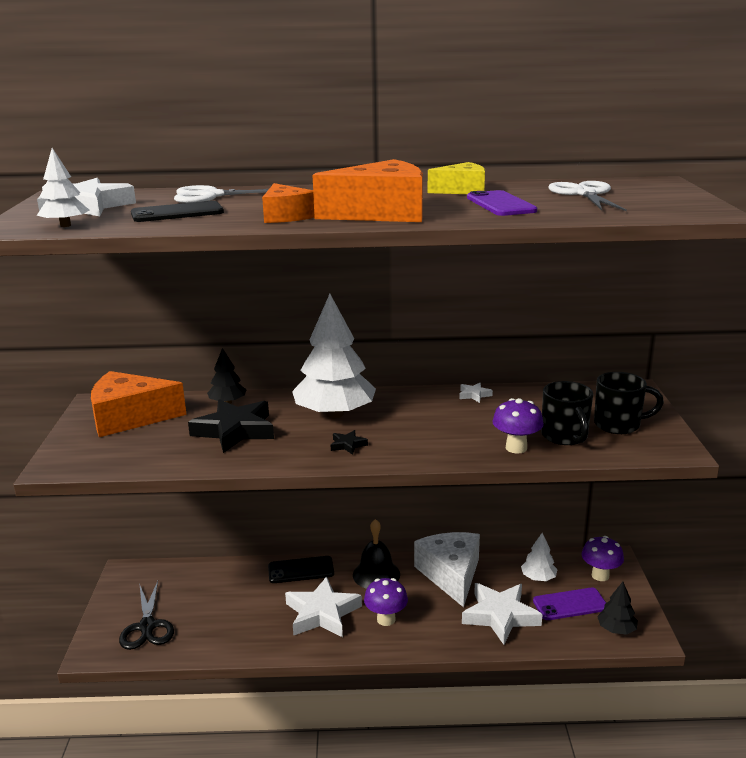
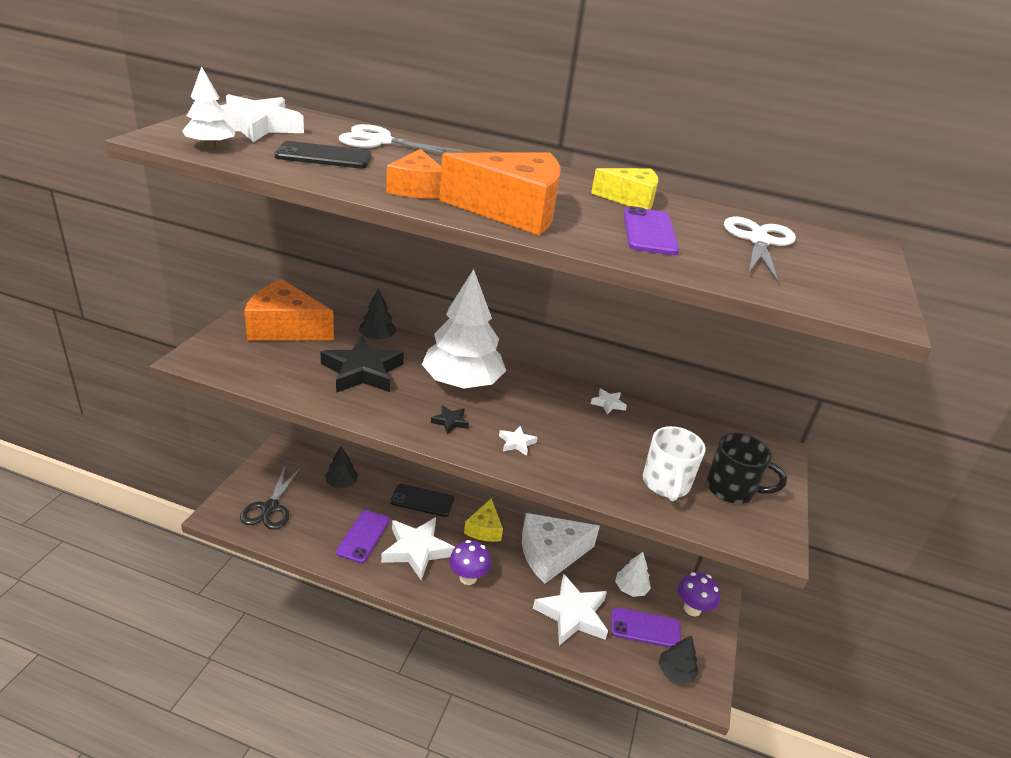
camera: 15 degrees right, 10 degrees up
(209, 581) = (341, 483): none -> black tree
(261, 619) = (363, 536): none -> purple phone
(376, 574) = (484, 529): black bell -> yellow cheese
(419, 443) = (516, 443): none -> white star
(451, 575) = (550, 554): white cheese -> white cheese turned 120 degrees counterclockwise
(516, 448) = (607, 481): purple mushroom -> none
(565, 436) = (666, 484): black mug -> white mug

